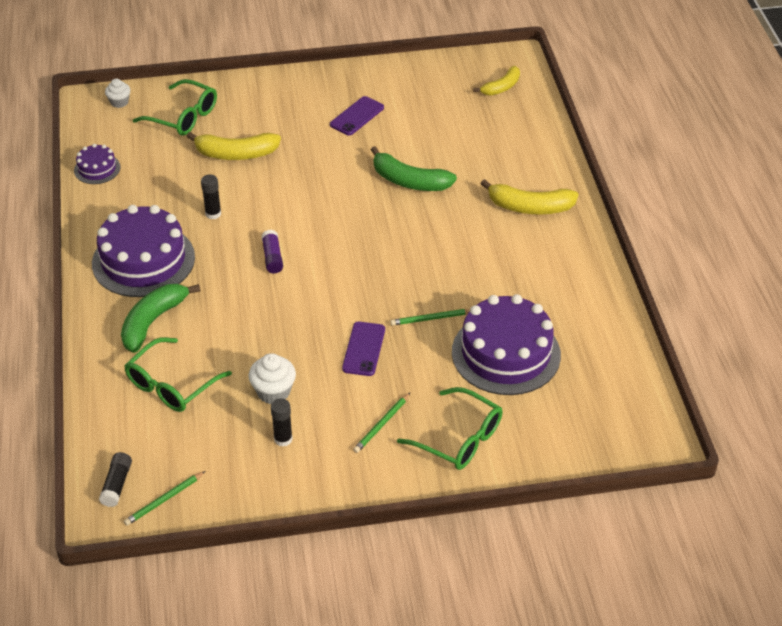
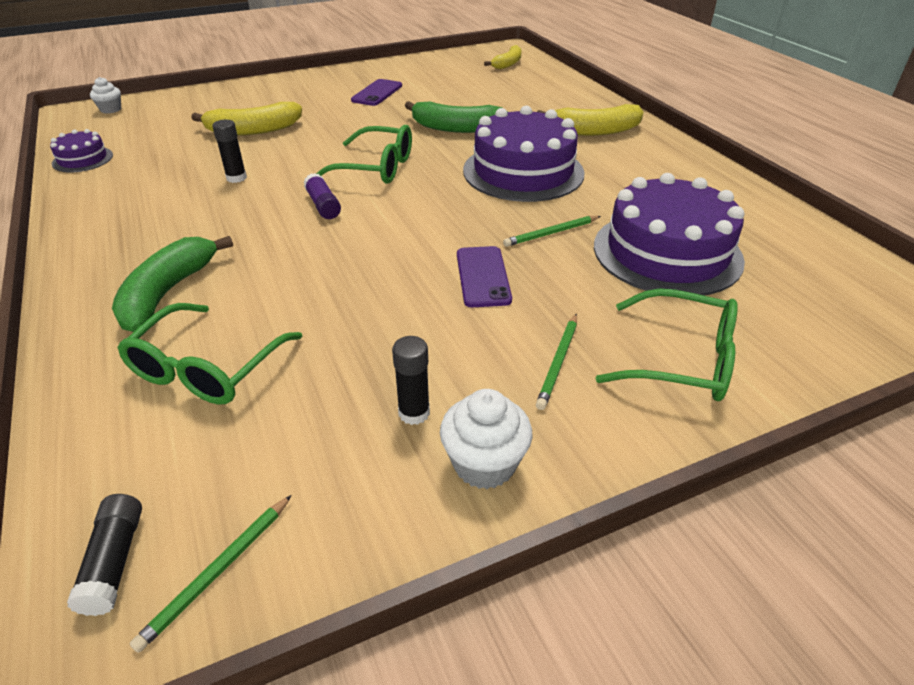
camera: 15 degrees left, 5 degrees down
(143, 260) = (148, 230): purple cake -> purple cake (523, 171)
(183, 117) = (187, 112): green glasses -> green glasses (376, 168)
(273, 392) = (374, 349): white cupcake -> white cupcake (484, 464)

